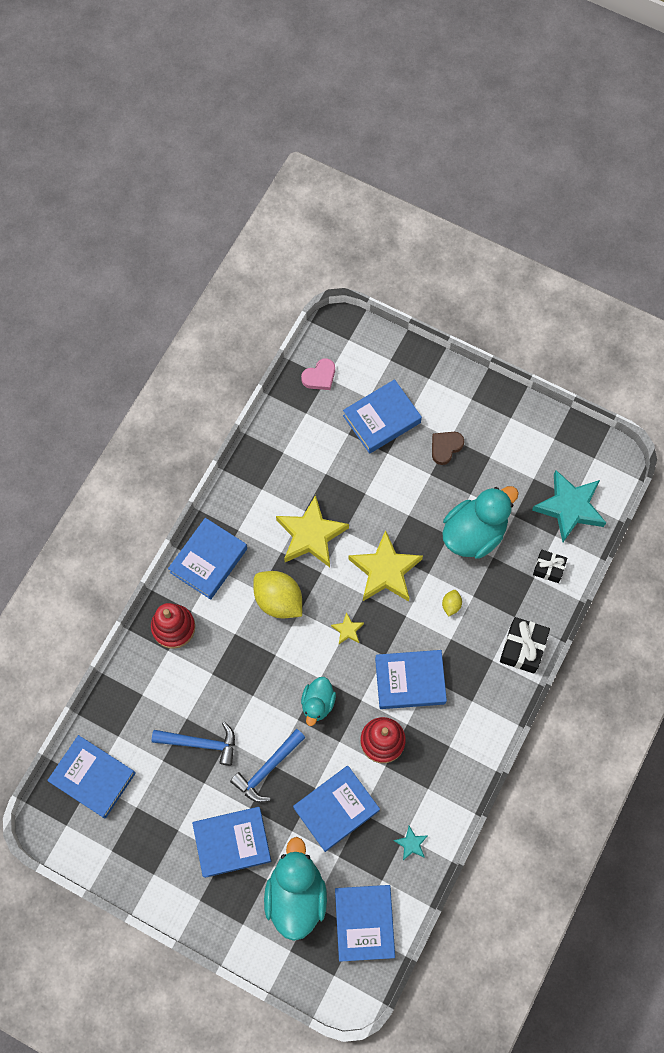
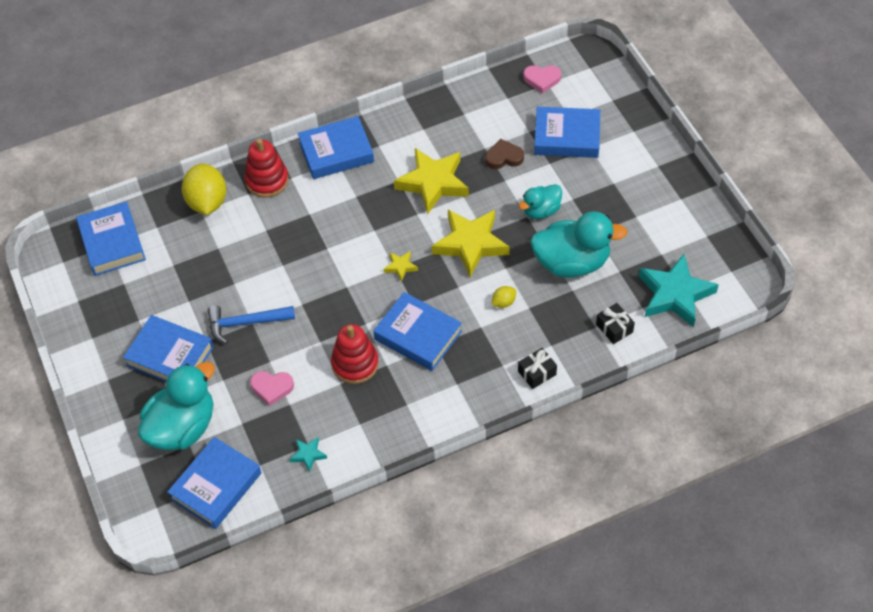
camera: 40 degrees right, 15 degrees down
(200, 743) = (212, 272): blue hammer -> none
(278, 600) = (365, 212): yellow lemon -> yellow lemon (207, 202)
(318, 703) = (328, 303): turquoise duck -> turquoise duck (541, 211)
(336, 809) = (272, 388): blue book -> pink heart
(445, 447) = (603, 187): brown heart -> brown heart (504, 157)
(522, 648) = (537, 373): black gift -> black gift, size x0.64

